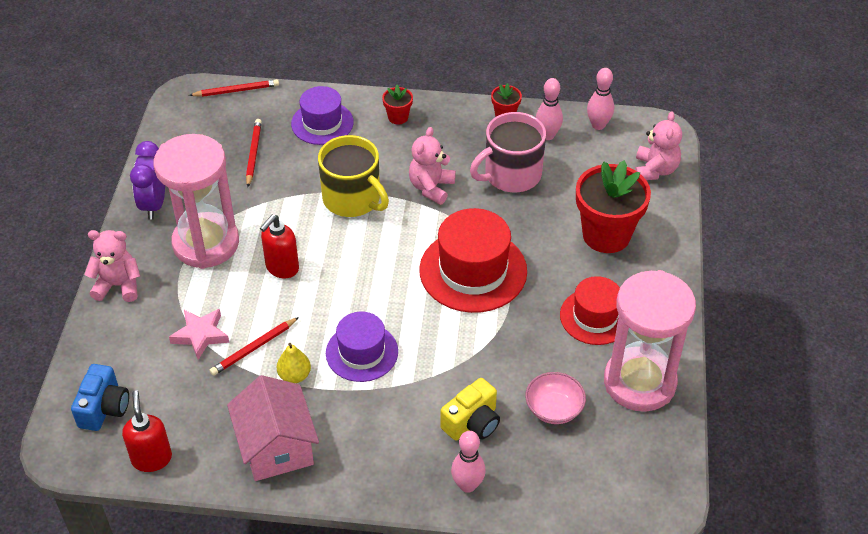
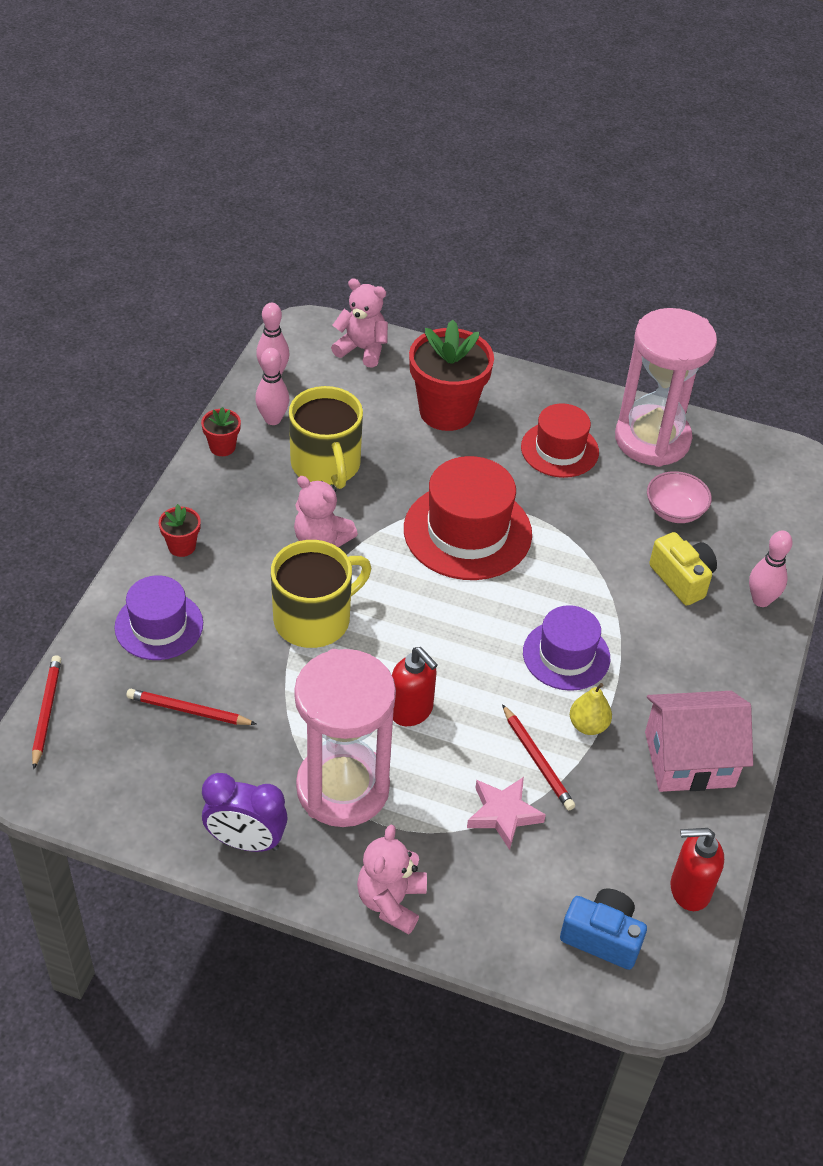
camera: 80 degrees left, 0 degrees up
(511, 175) = (326, 465): pink mug -> yellow mug

